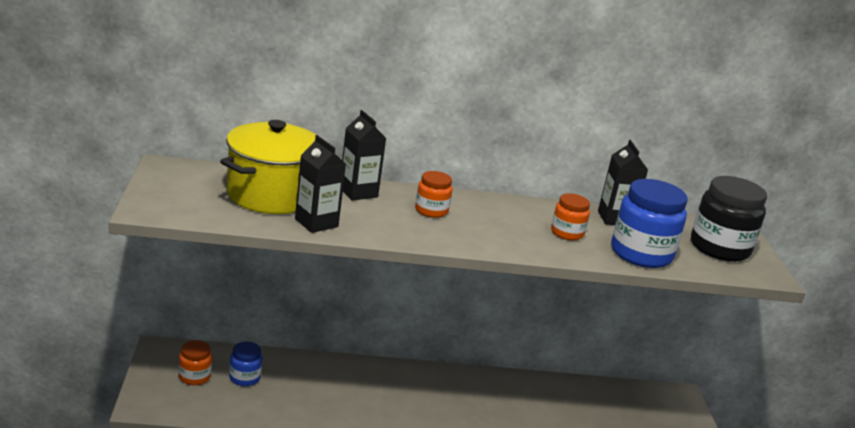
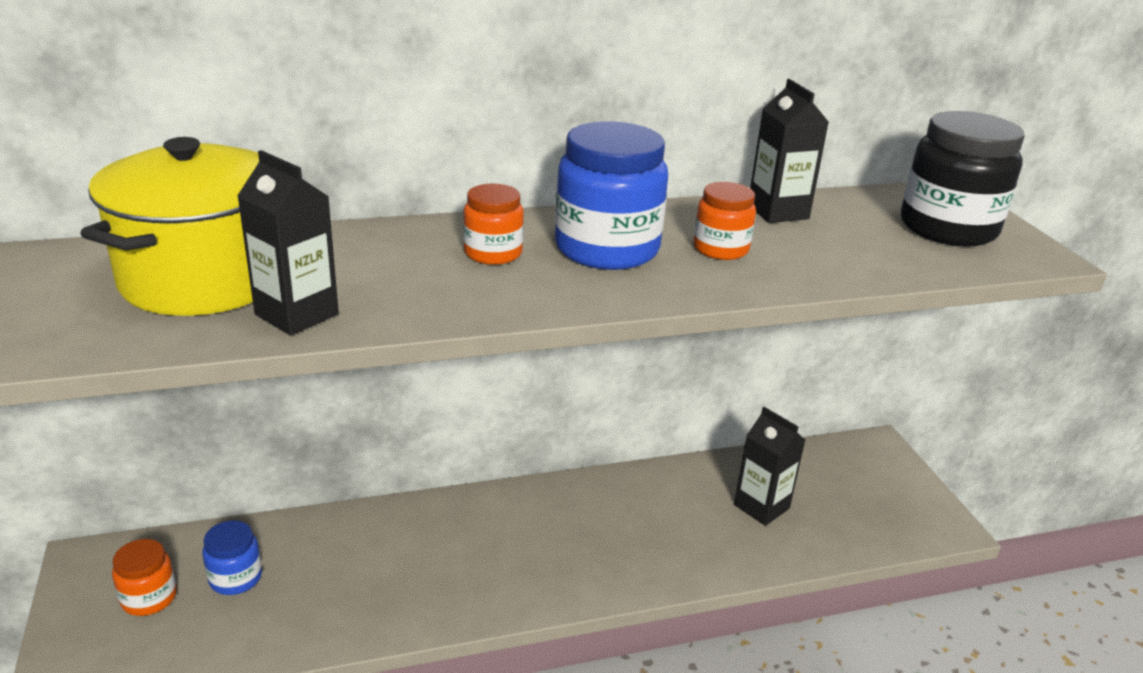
camera: 10 degrees left, 5 degrees up
(358, 192) = (361, 244): black carton -> black carton (761, 506)
(641, 254) = (846, 260): blue jar -> blue jar (607, 249)

